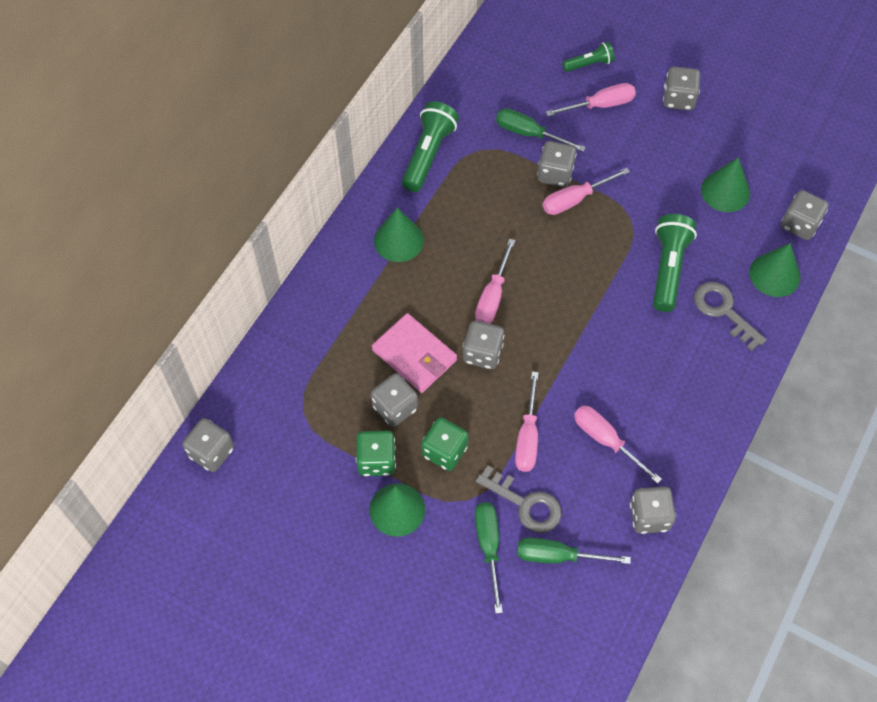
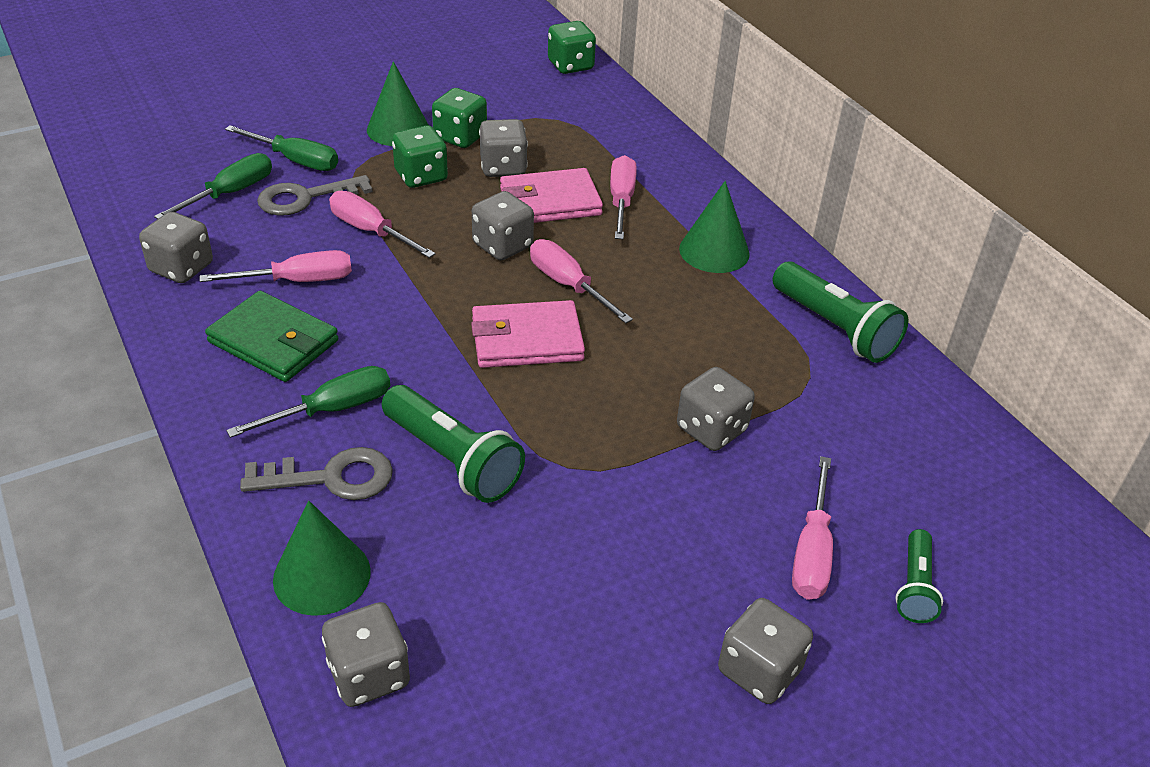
camera: 120 degrees right, 20 degrees down
(211, 452) = (570, 65): grey dice -> green dice
(528, 133) = (807, 439): green screwdriver -> green screwdriver (332, 409)
(556, 289) = (527, 339): none -> pink wallet
(575, 199) = (650, 426): pink screwdriver -> pink screwdriver (621, 200)
(663, 411) = (273, 341): none -> green wallet
(725, 191) = (519, 612): green cone -> none

